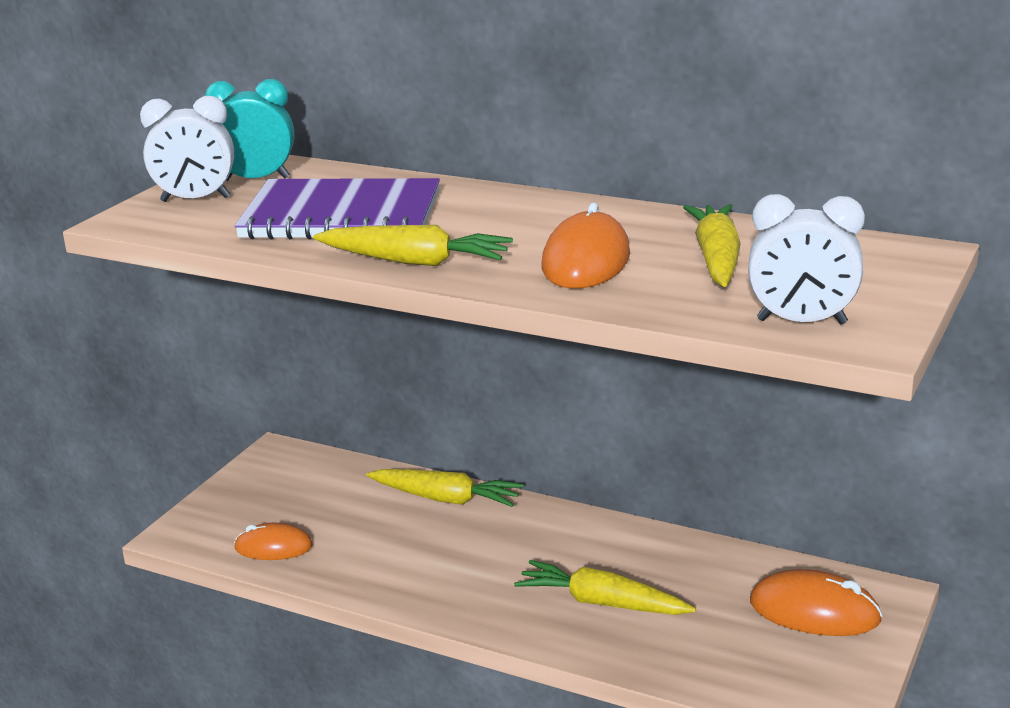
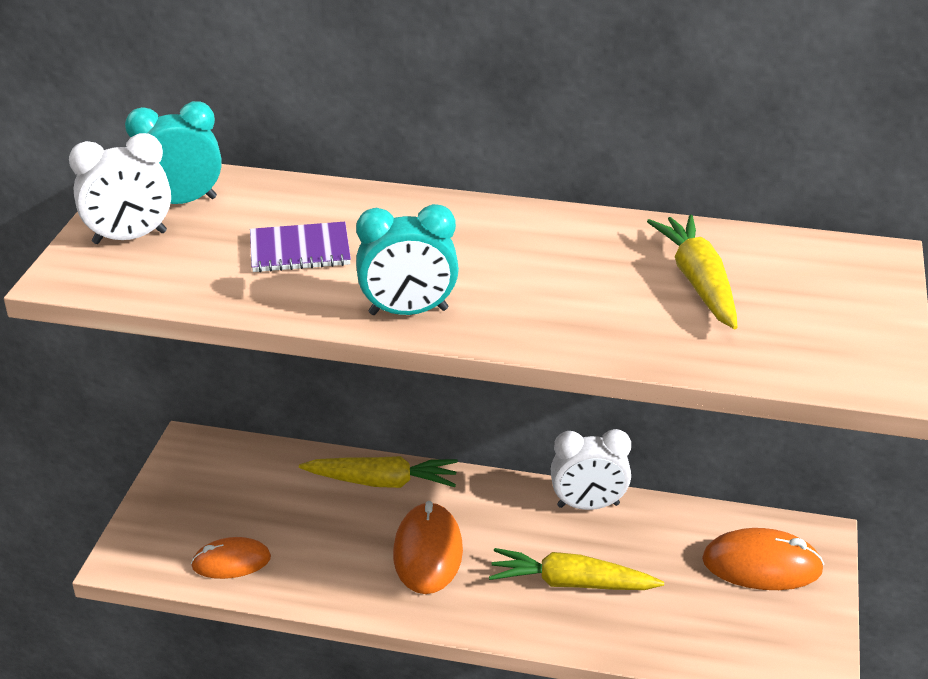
camera: 15 degrees left, 10 degrees up
(341, 216) = (300, 250): purple notebook -> purple notebook, size x0.52
(415, 262) = (408, 312): yellow carrot -> turquoise clock
(586, 261) = (576, 296): orange mouse -> orange mouse (428, 552)
(801, 322) = (813, 361): white clock -> white clock (588, 505)

